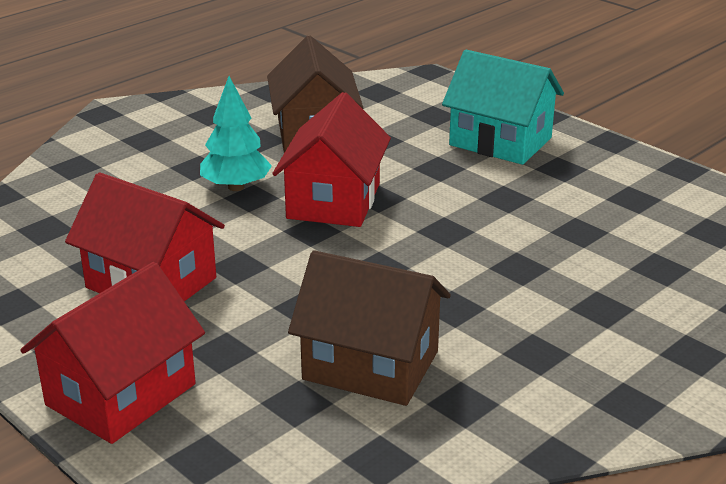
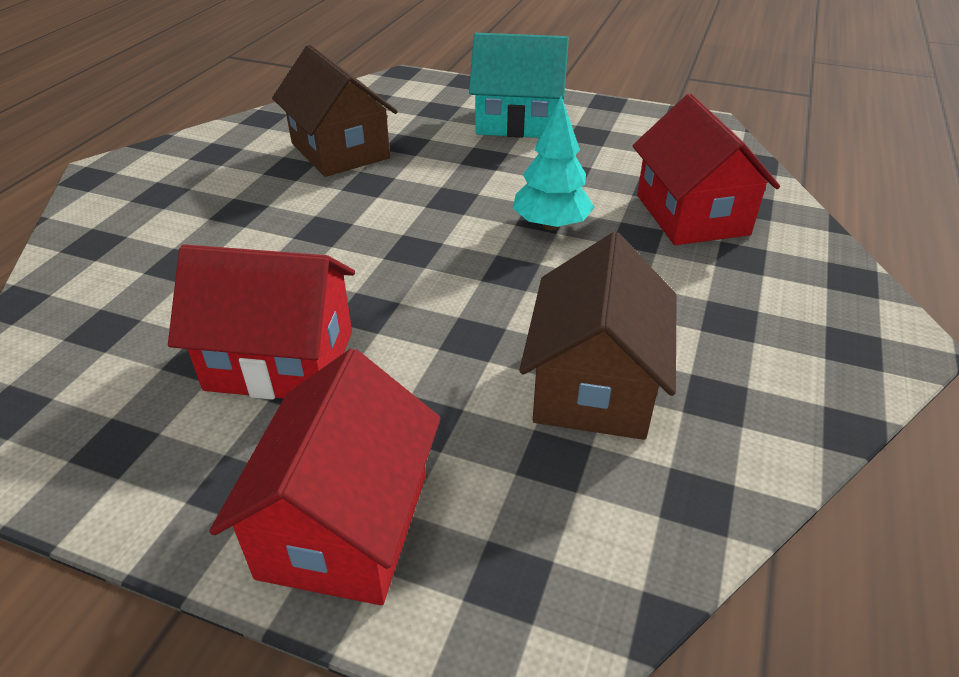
camera: 25 degrees left, 10 degrees up
(236, 187) = (299, 223): turquoise tree -> turquoise tree (551, 225)
(334, 201) = (412, 213): red house -> red house (692, 214)
(371, 365) = (593, 385): brown house -> brown house turned 75 degrees counterclockwise

